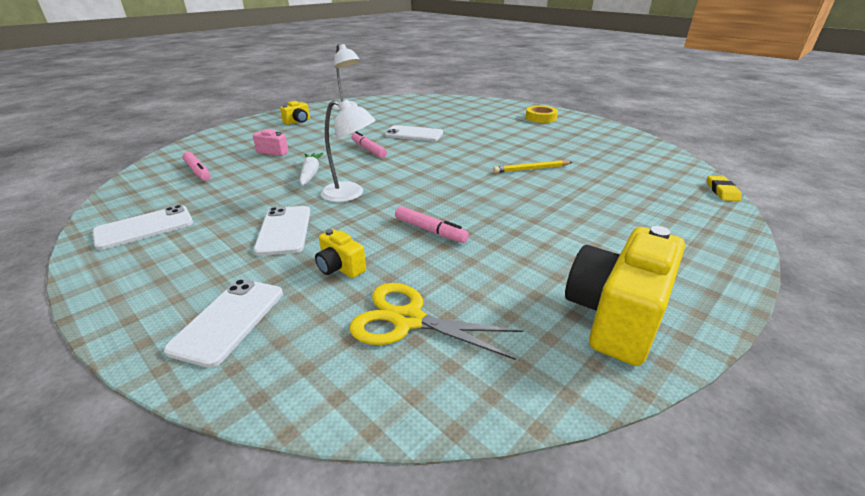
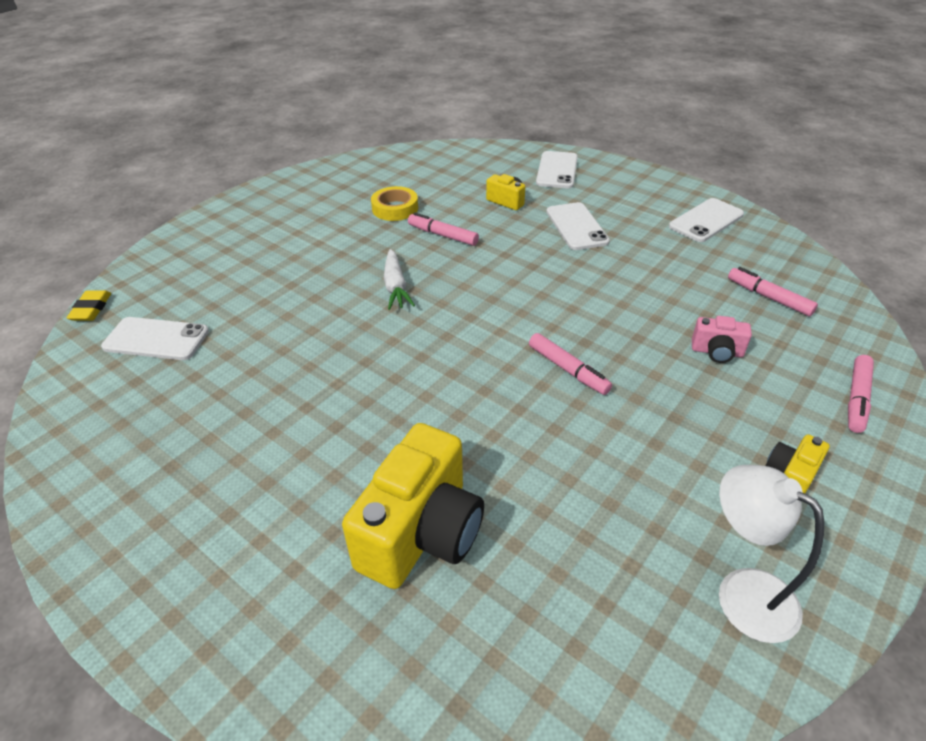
camera: 175 degrees right, 10 degrees up
(229, 135) = (857, 399): none -> pink marker
(310, 174) = (615, 303): white carrot -> white carrot (395, 286)
(350, 194) = (541, 272): white lamp -> none
(408, 320) = (447, 177): yellow scissors -> none
(414, 134) = (506, 435): white phone -> white phone (156, 339)
(531, 169) = (311, 337): yellow pencil -> none
(541, 118) = (201, 559): yellow tape -> yellow tape (395, 208)
(615, 317) = (317, 186): yellow camera -> yellow camera (421, 533)

